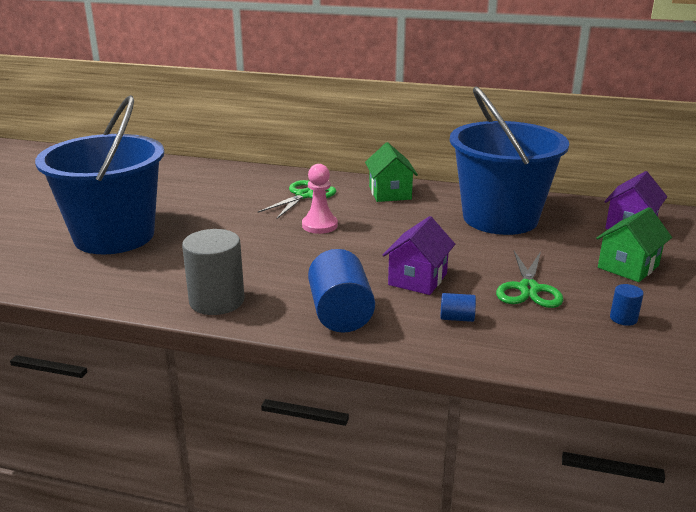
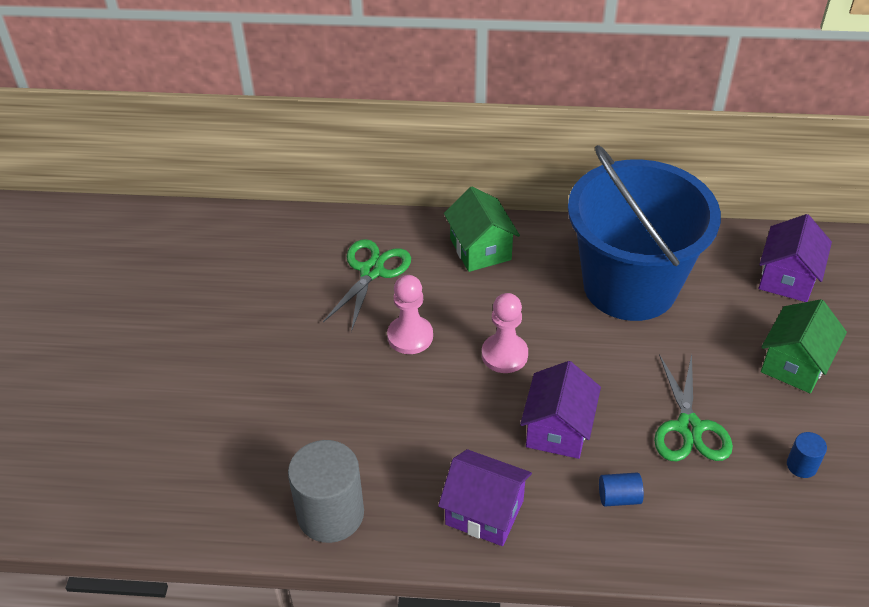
camera: 10 degrees left, 20 degrees up
(114, 236) = (151, 401): blue bucket -> none
(340, 313) = (484, 512): blue cylinder -> purple house
(389, 240) = (504, 355): none -> pink pawn

